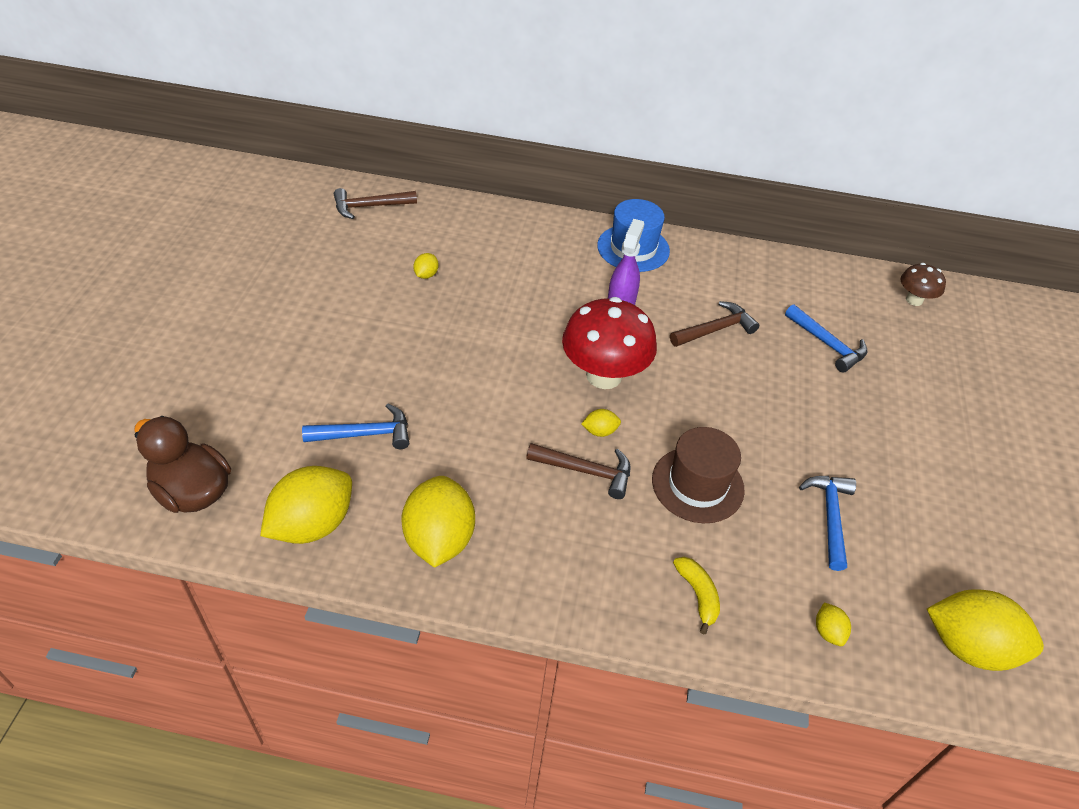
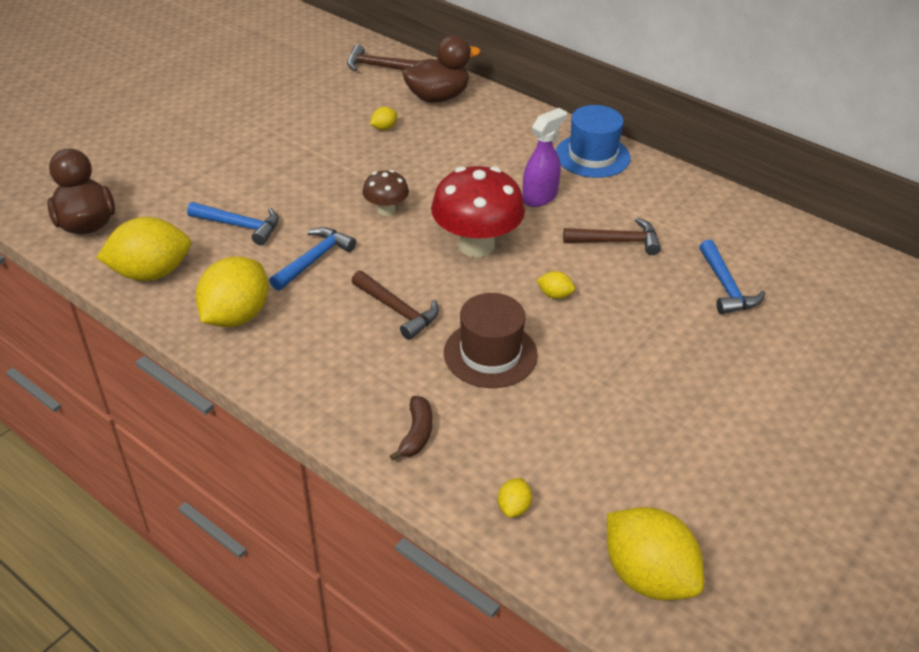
camera: 30 degrees right, 5 degrees down
(452, 225) = (438, 97): none -> brown duck
(600, 431) = (436, 285): yellow lemon -> yellow lemon (554, 295)
(698, 595) = (416, 434): yellow banana -> brown banana
(830, 517) = (597, 423): blue hammer -> blue hammer (314, 260)
(914, 300) = (863, 278): brown mushroom -> brown mushroom (386, 210)

